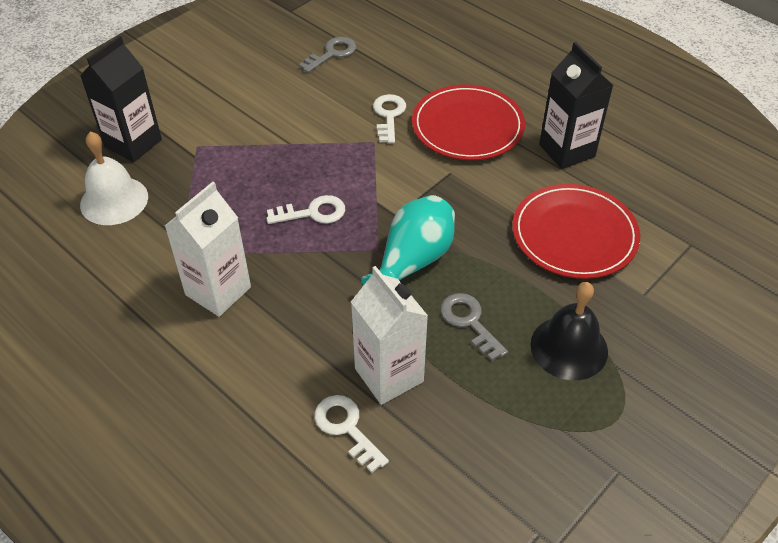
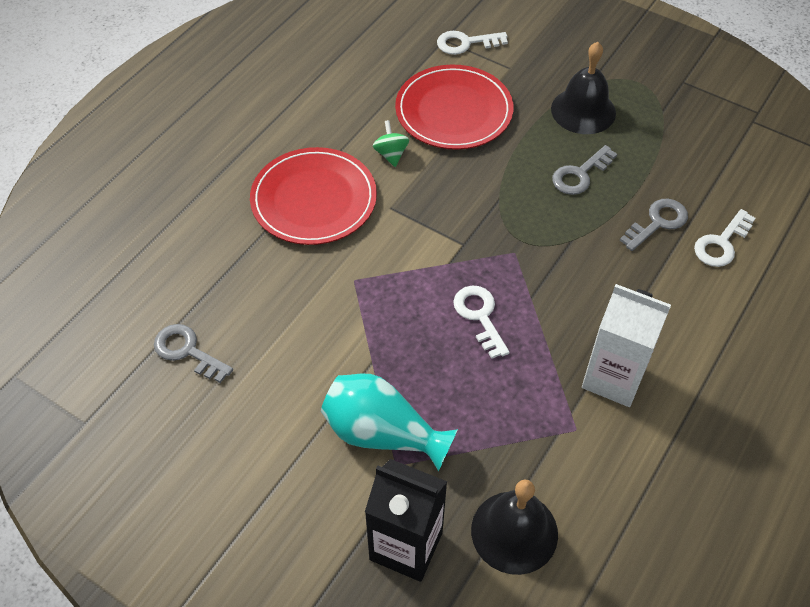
camera: 100 degrees left, 5 degrees up
(114, 200) = (514, 532): white bell -> black bell
(389, 116) = (306, 272): white key -> white key (466, 43)
(389, 375) = (657, 222): white carton -> grey key
(412, 261) = (522, 223): turquoise vase -> turquoise vase (382, 434)
(517, 180) = (391, 154): none -> green spinning top
(567, 150) = (339, 120): black carton -> none

